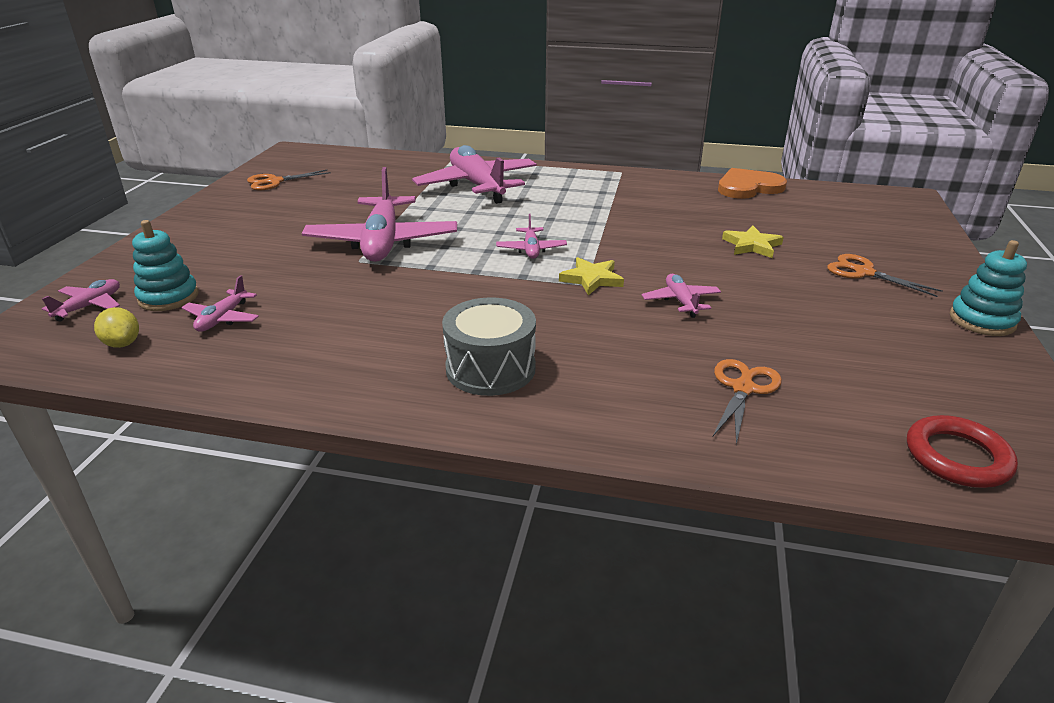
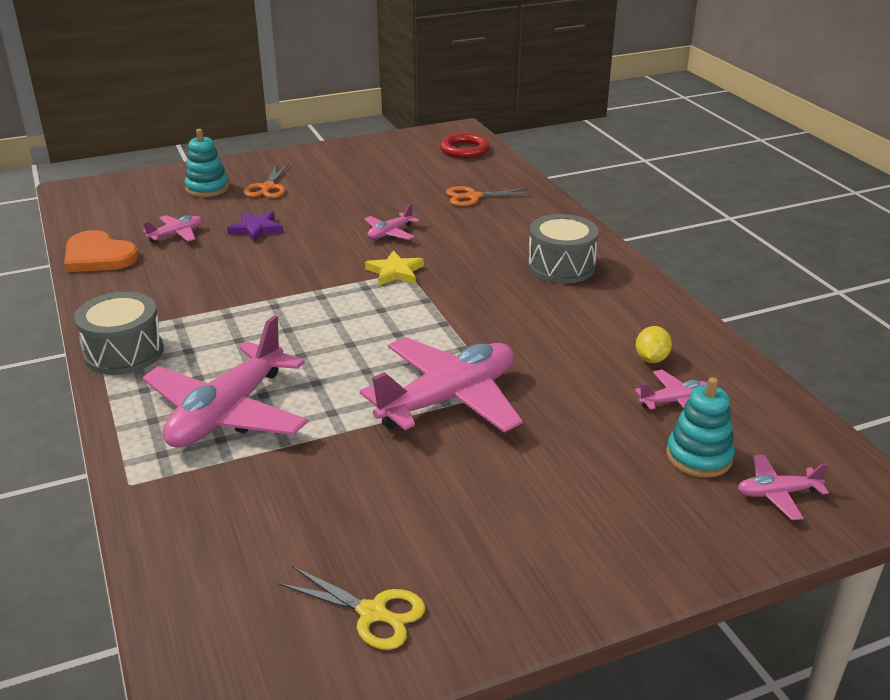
camera: 125 degrees left, 0 degrees up
(123, 343) = (770, 425): yellow lemon -> yellow lemon (651, 359)
(274, 182) = (373, 613): orange scissors -> yellow scissors
(531, 249) = (371, 314): pink plane -> pink plane (176, 234)
(587, 175) = (124, 352): none -> grey drum
(752, 245) = (256, 229): yellow star -> purple star
(982, 320) = (307, 153): turquoise stacking toy -> turquoise stacking toy (207, 188)

